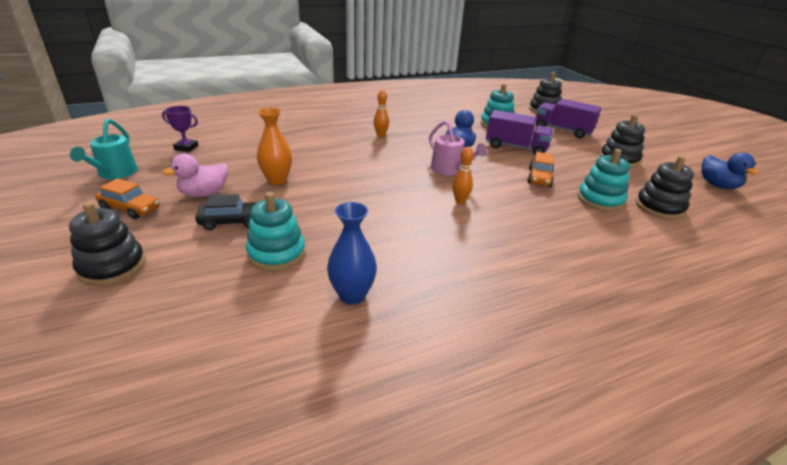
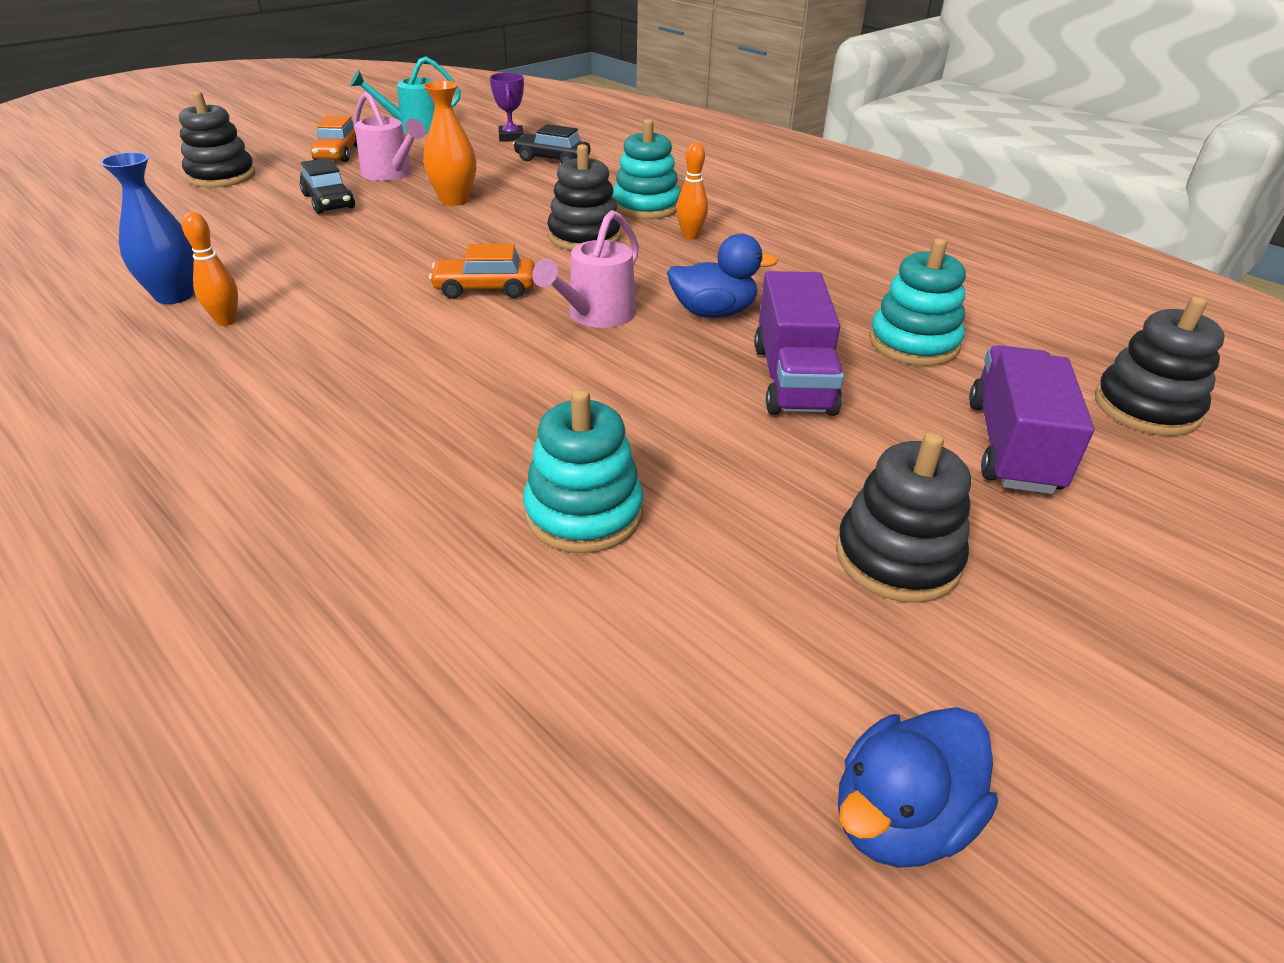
camera: 70 degrees right, 5 degrees up
(204, 194) = (391, 174): pink duck -> pink watering can
(243, 144) = (552, 159): none -> black car
(276, 253) = (261, 238): turquoise stacking toy -> turquoise stacking toy (646, 206)
(460, 201) = (470, 338): orange bowling pin -> orange bowling pin (226, 321)
(539, 178) = (643, 420): orange car -> orange car (485, 289)
(659, 207) = (606, 626): black stacking toy -> black stacking toy (584, 237)

